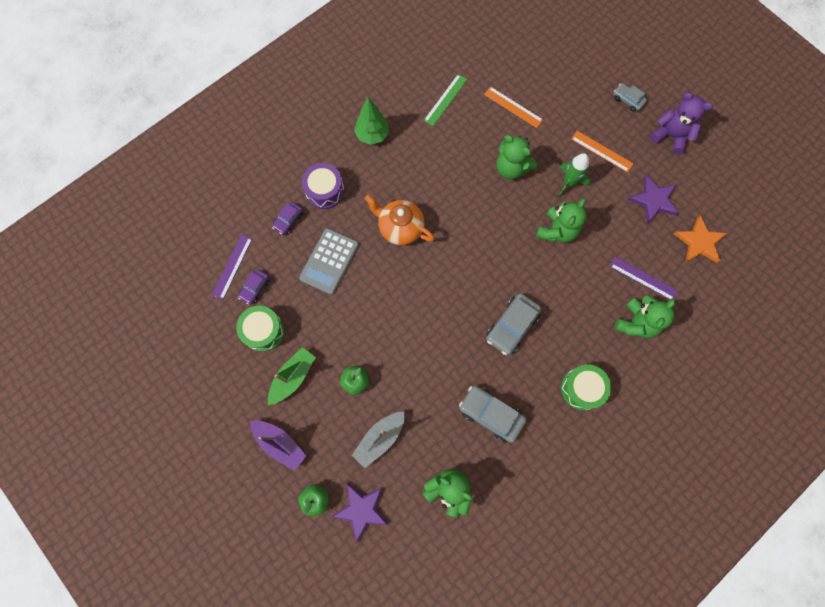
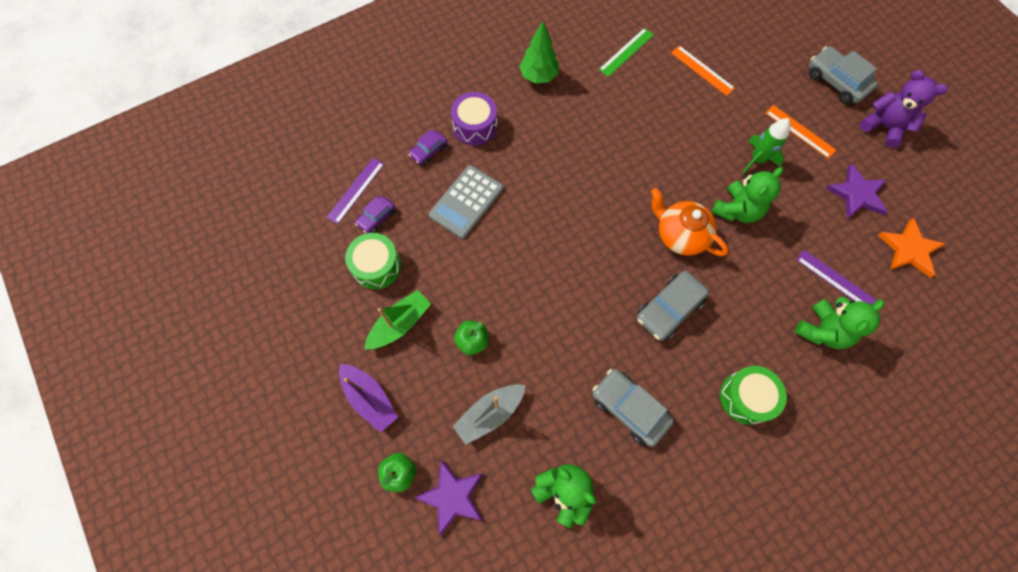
camera: 10 degrees right, 5 degrees down
(400, 228) = (554, 178): orange teapot -> orange teapot (680, 235)
(511, 168) = (691, 134): green teddy bear -> none
(627, 100) = (836, 81): grey car -> grey car, size x1.72

